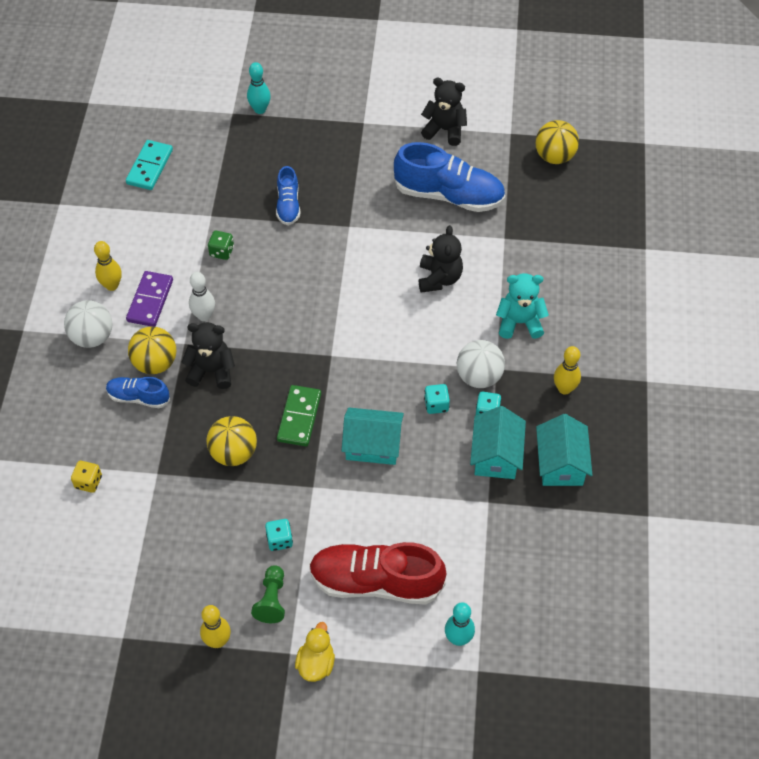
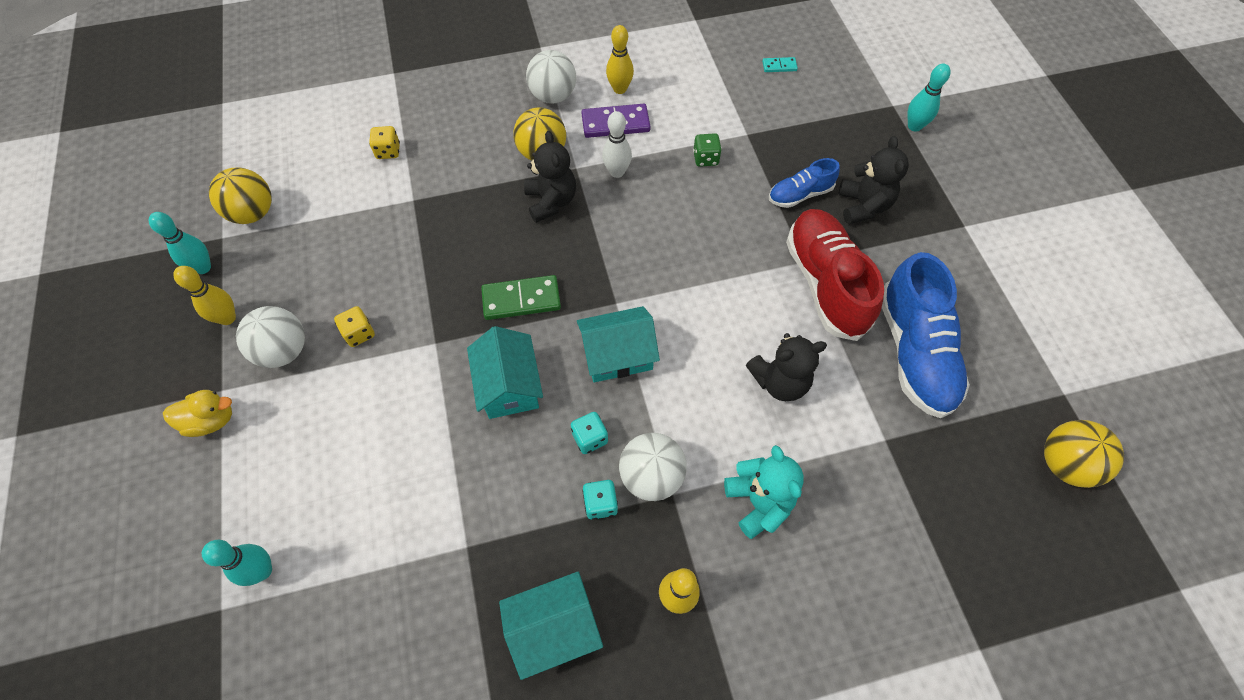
camera: 70 degrees right, 5 degrees up
(138, 397) = (497, 155): blue shoe -> none
(150, 167) = (779, 66): turquoise domino -> turquoise domino, size x0.53
(151, 656) = (203, 267): none -> turquoise bowling pin
(233, 453) = (456, 255): yellow ball -> yellow ball (253, 213)
(272, 600) = (284, 351): green pawn -> white ball
(279, 540) = (359, 333): turquoise dice -> yellow dice
(376, 582) = (325, 449): red shoe -> red shoe (825, 283)
(444, 130) = (1014, 314): black teddy bear -> black teddy bear (863, 206)
(496, 455) = (539, 535): turquoise house -> turquoise house (617, 355)

